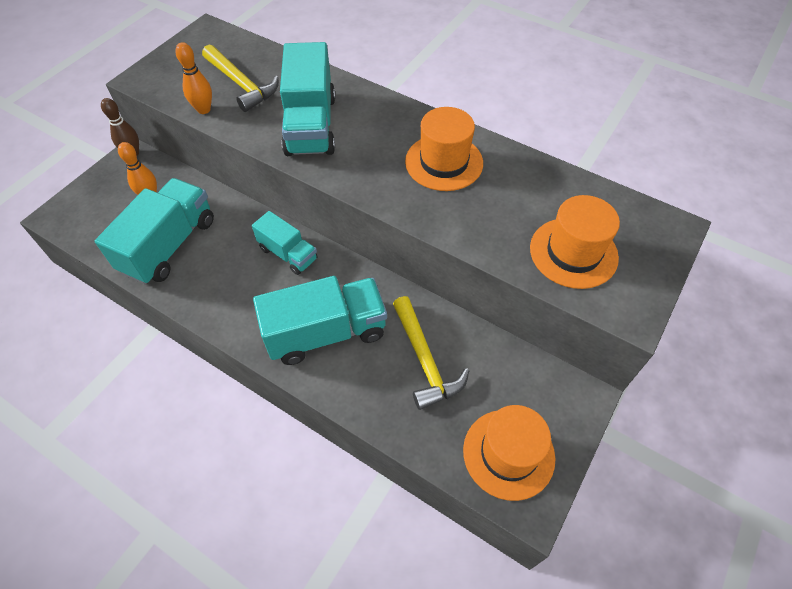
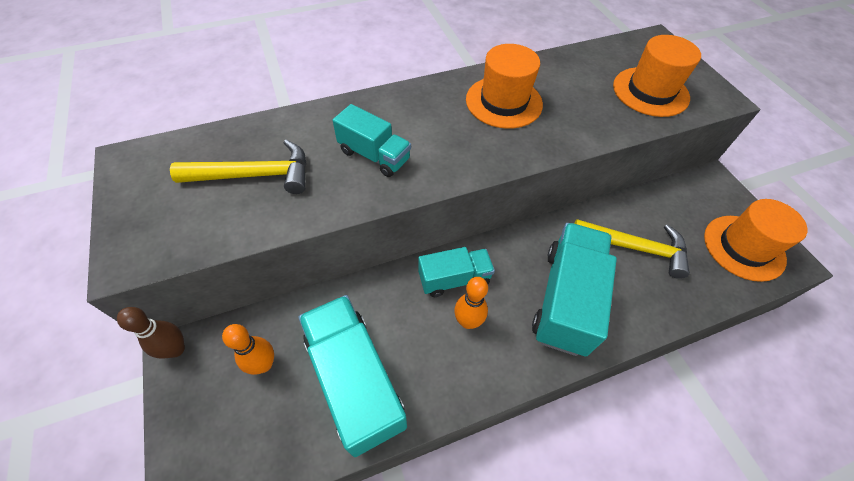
camera: 55 degrees left, 0 degrees up
(204, 109) = (256, 225): orange bowling pin -> orange bowling pin (468, 321)
(311, 125) = (374, 155): turquoise truck -> turquoise truck, size x0.59

